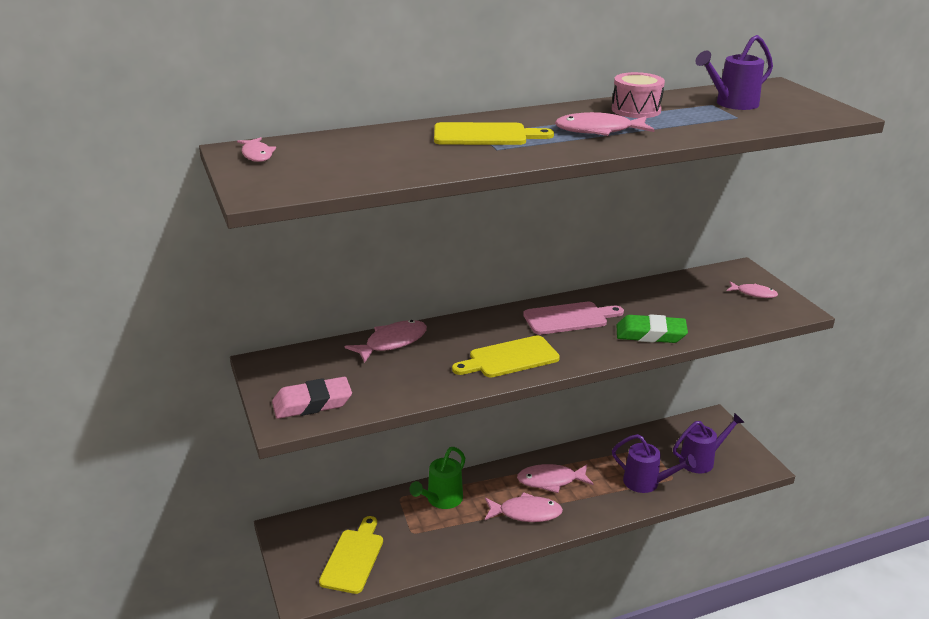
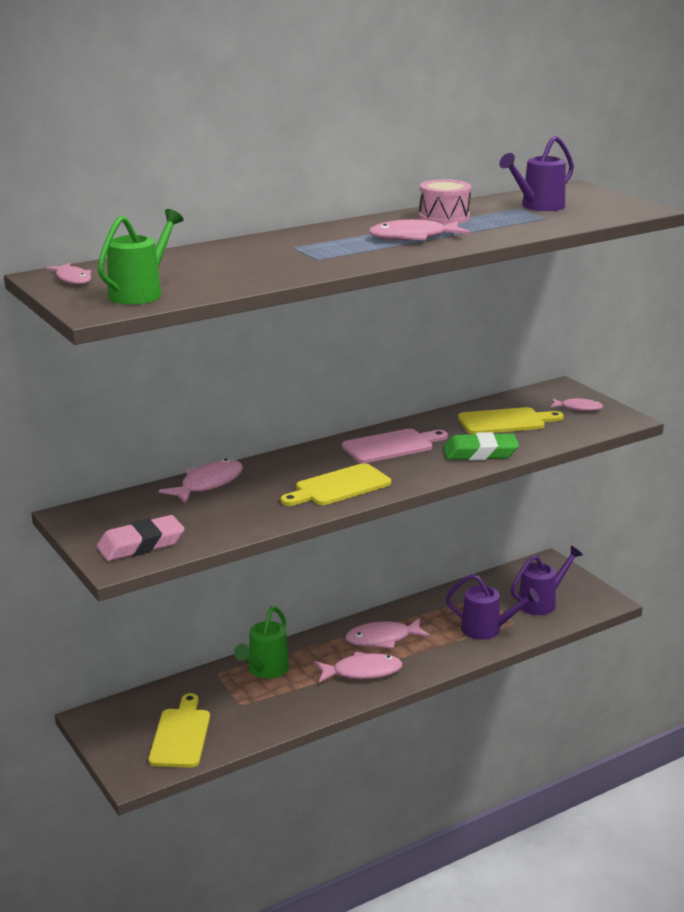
camera: 10 degrees left, 5 degrees down
(311, 176) = (141, 293): none -> green watering can
(485, 135) = (300, 248): yellow cutting board -> yellow cutting board (505, 422)

